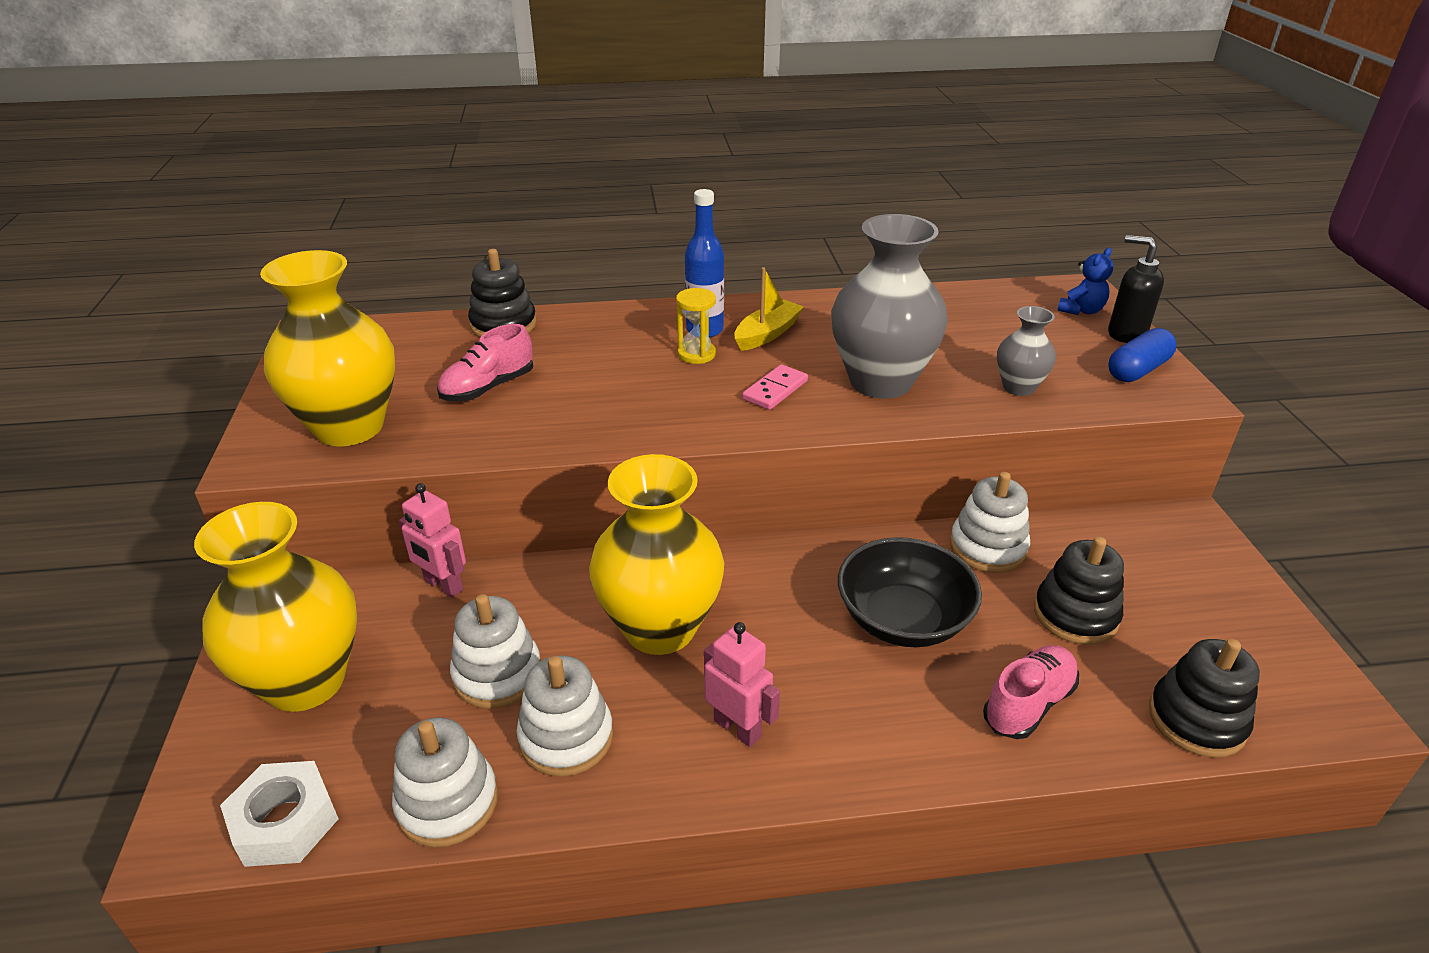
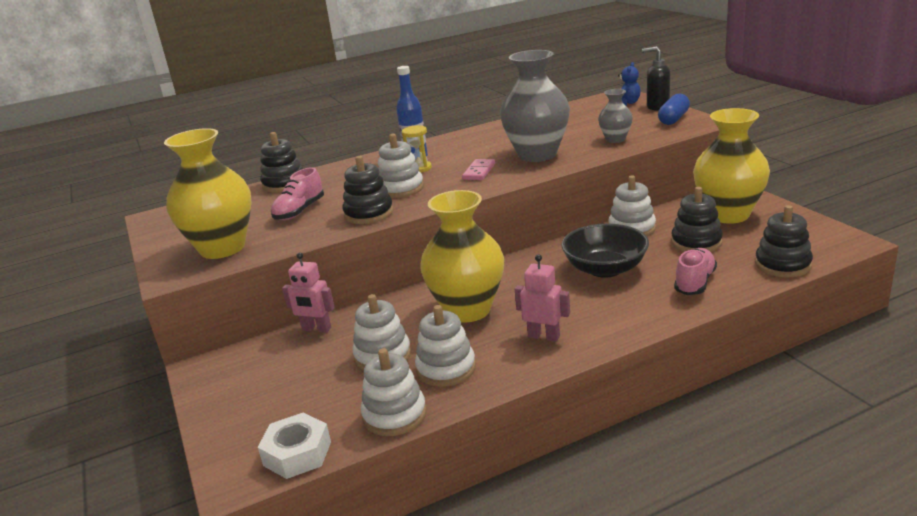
camera: 15 degrees left, 10 degrees down
(305, 681) = (259, 393): yellow vase -> yellow vase (728, 215)
(573, 426) = (369, 213): none -> black stacking toy
(646, 388) = (400, 189): none -> white stacking toy
(767, 334) = (455, 151): yellow boat -> none

